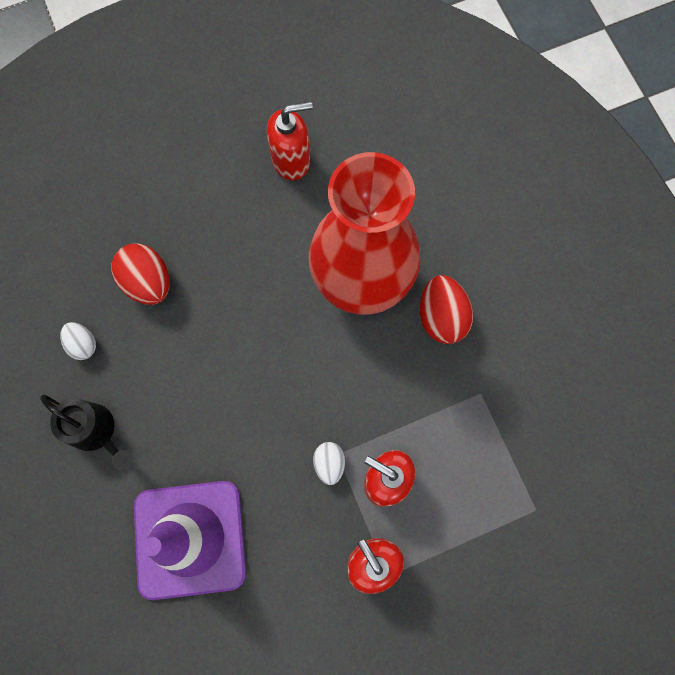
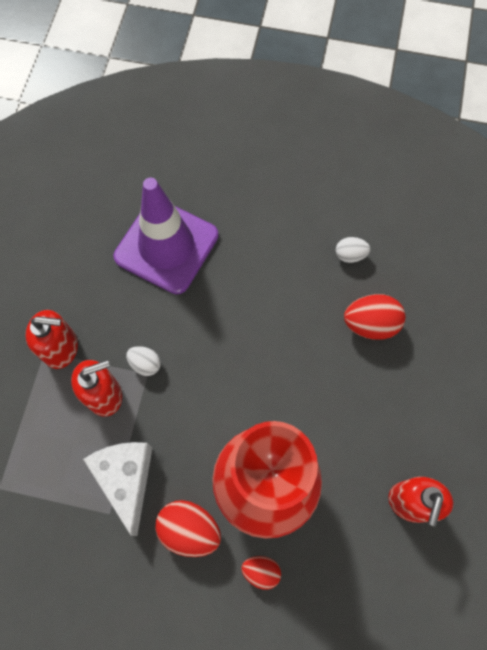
camera: 125 degrees right, 5 degrees down
(97, 432) = (279, 231): black watering can -> none
(430, 240) = (261, 571): none -> red egg
(442, 401) = (126, 479): none -> white cheese

